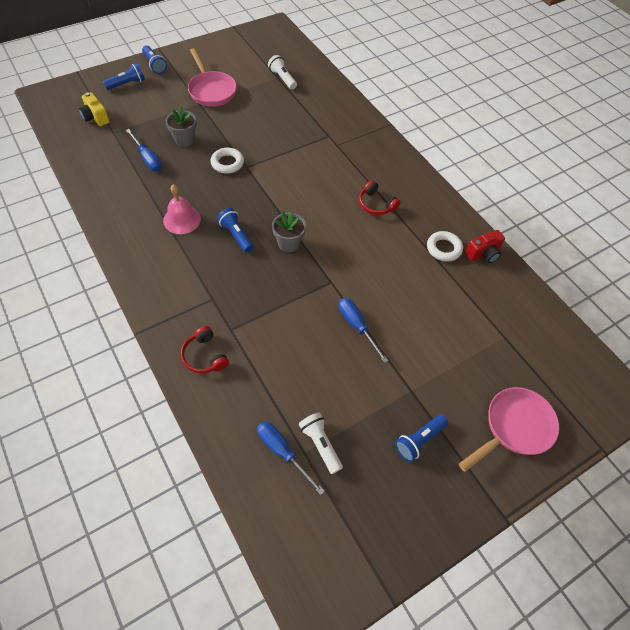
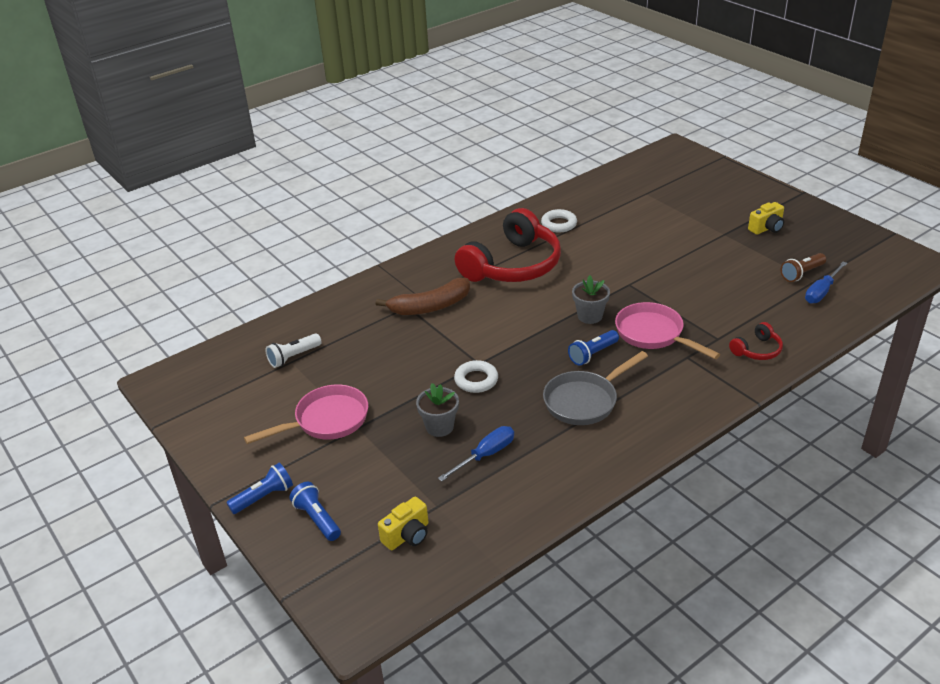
camera: 90 degrees left, 20 degrees down
(182, 219) = (585, 401): pink bell -> grey pan
(320, 444) = (802, 274): white flashlight -> brown flashlight
(325, 148) = (430, 306): none -> brown banana
(357, 326) = (674, 265): blue screwdriver -> none
(376, 204) = (513, 265): red headphones -> red headphones, size x2.32
(419, 440) = (766, 228): blue flashlight -> yellow camera
(483, 254) = (557, 204): red camera -> none
(514, 427) = (728, 189): pink pan -> pink pan (653, 334)

